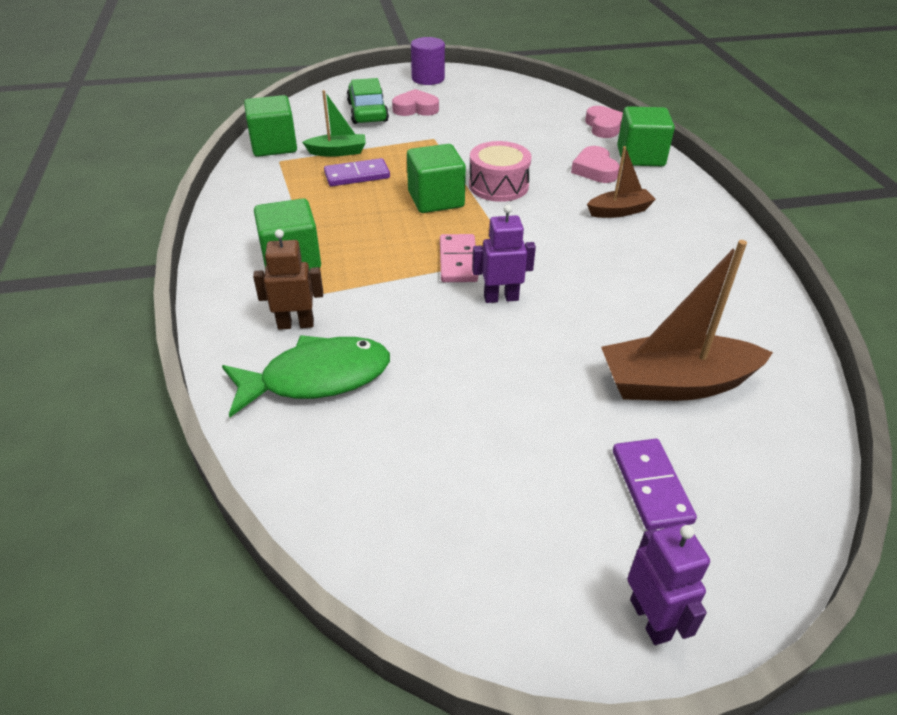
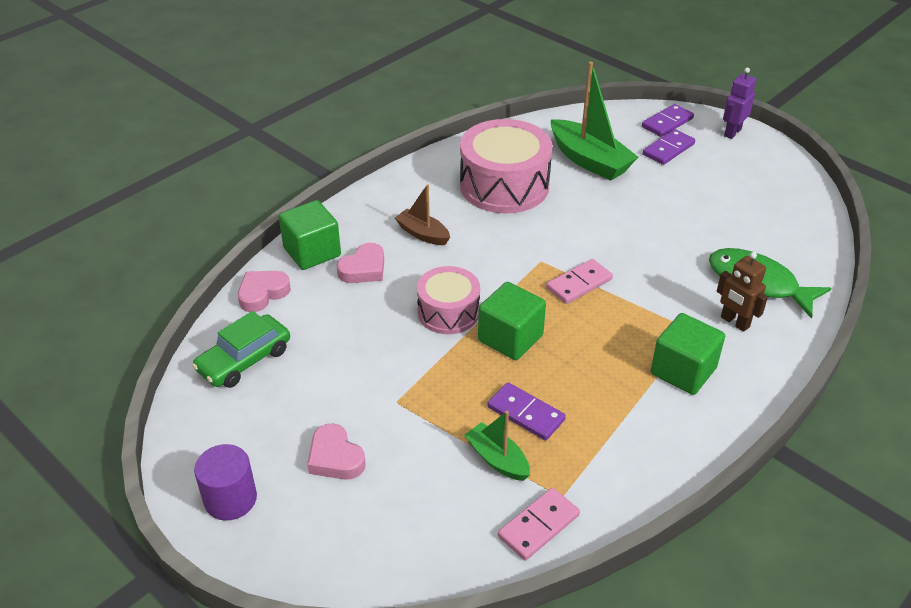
camera: 125 degrees left, 0 degrees up
(274, 146) = (538, 526): green cube -> pink domino
(367, 112) = (381, 497): green car -> green car (244, 360)
(501, 298) = (594, 247): purple robot -> none
(667, 290) = (504, 185): none -> pink drum
(675, 383) = (589, 160): brown boat -> green boat
(736, 540) = (667, 123): none -> purple domino

